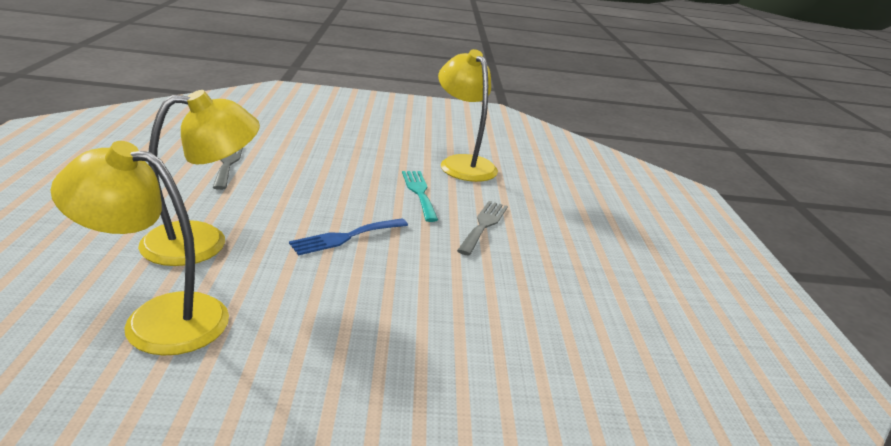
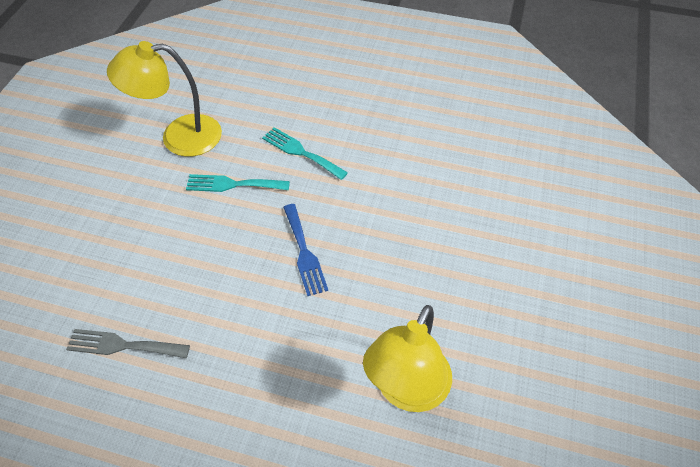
camera: 70 degrees left, 25 degrees up
(203, 242) = (294, 364): yellow lamp -> none
(483, 225) = (301, 152): grey fork -> turquoise fork

